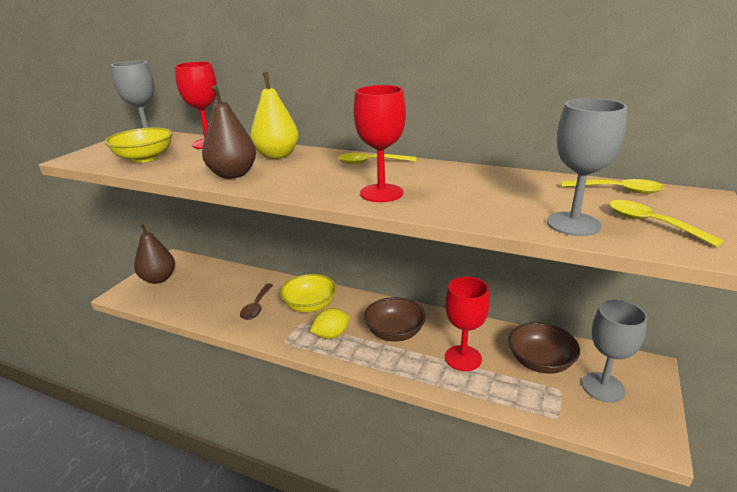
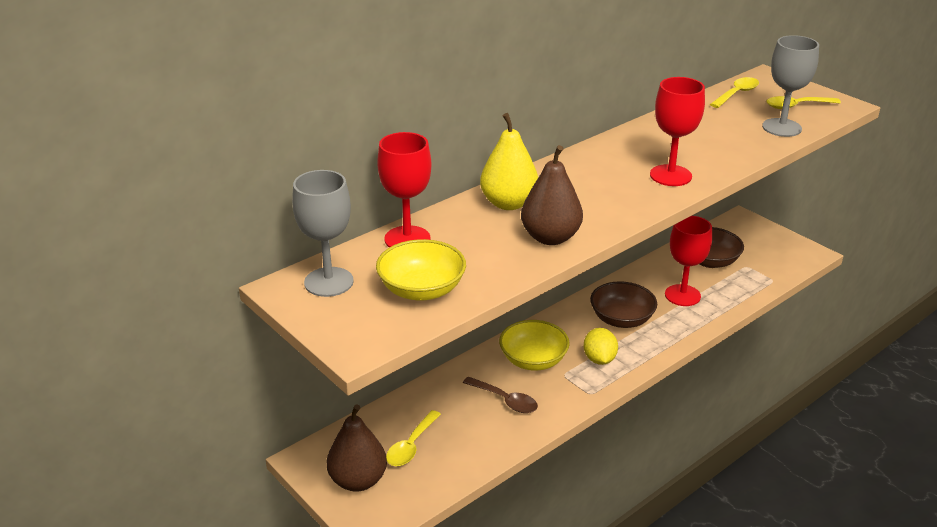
camera: 65 degrees left, 5 degrees up
(371, 162) = (585, 161): yellow spoon -> yellow spoon (411, 446)
(603, 387) = (752, 248): grey goblet -> none

